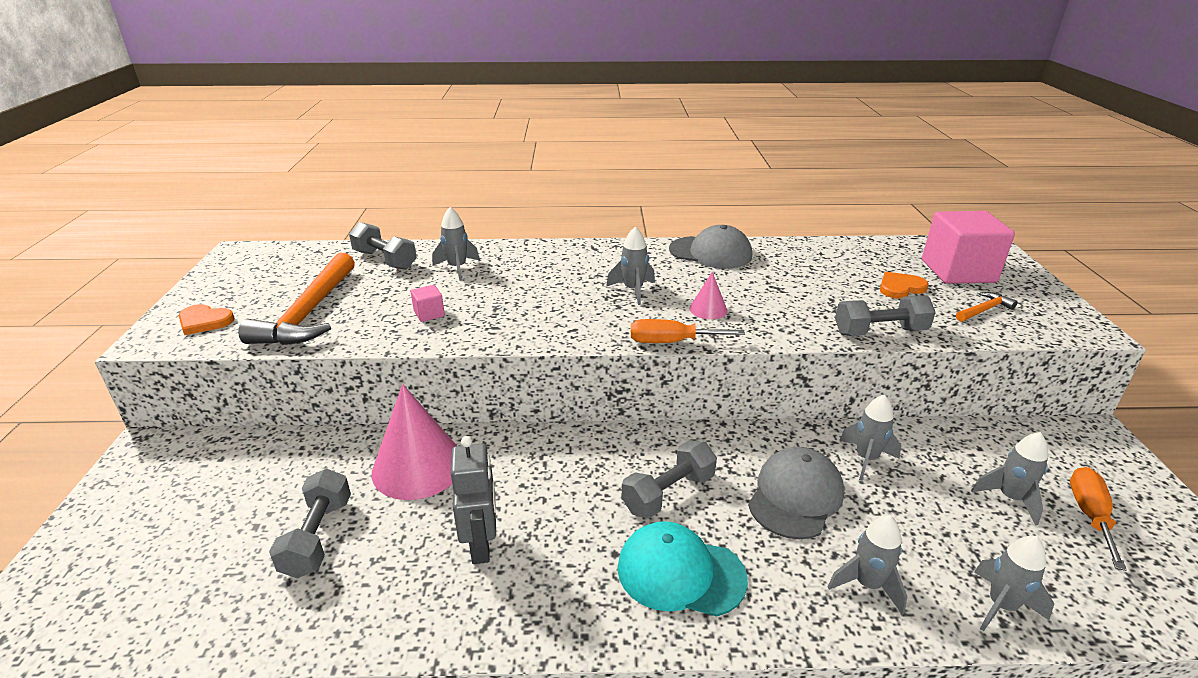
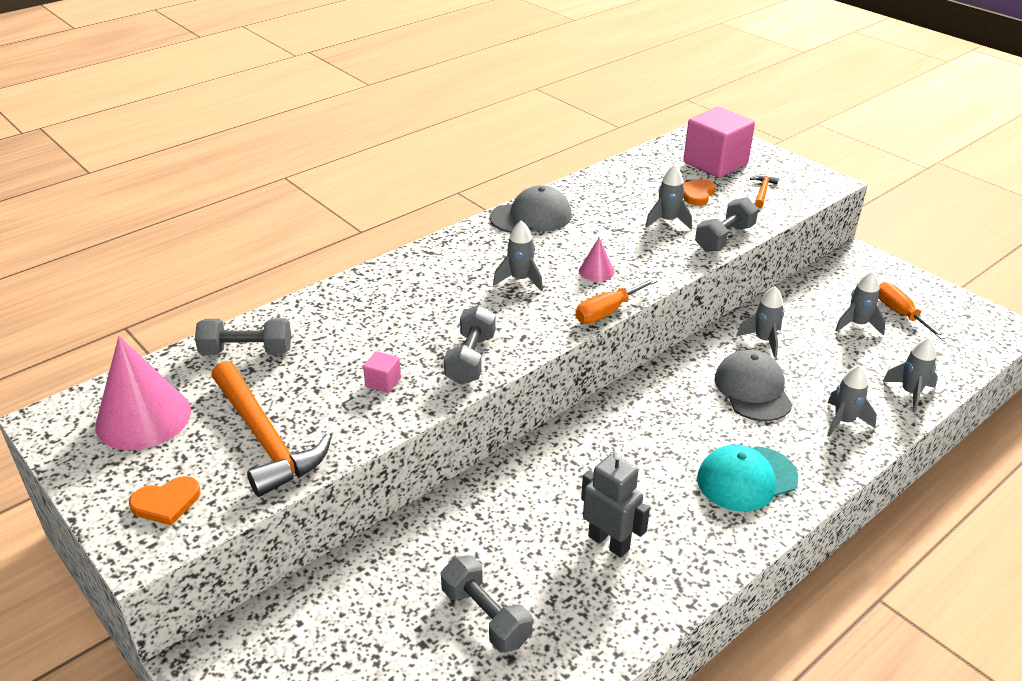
camera: 40 degrees left, 5 degrees up
(418, 466) = (484, 521): pink cone -> pink cone (143, 418)
(457, 268) = (336, 327): grey rocket -> grey rocket (668, 221)
(668, 493) = (680, 433): grey dumbbell -> grey dumbbell (470, 359)

